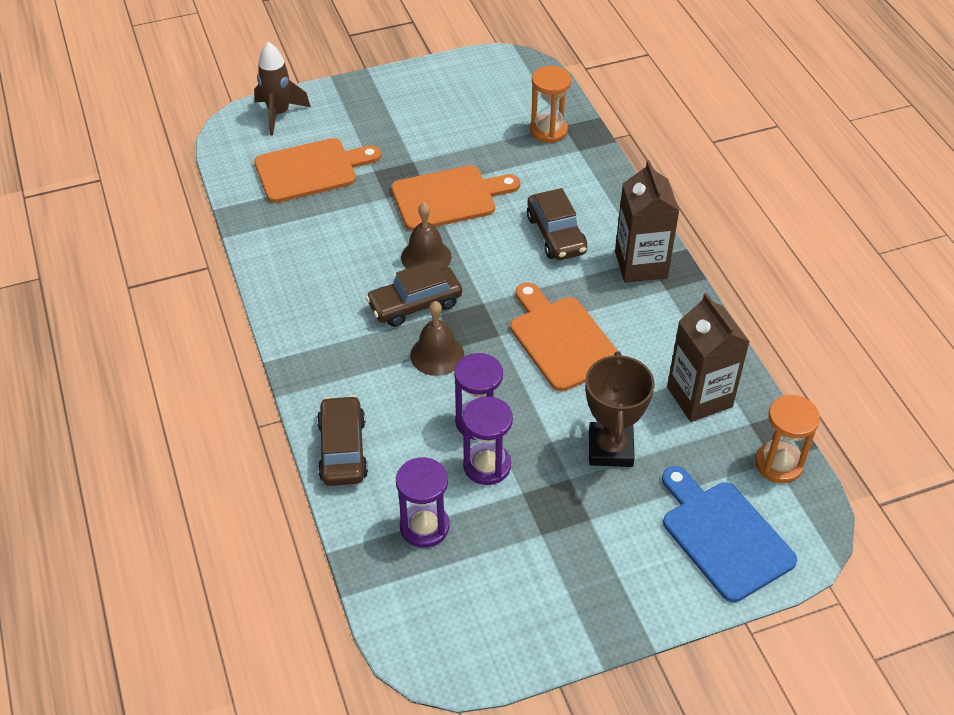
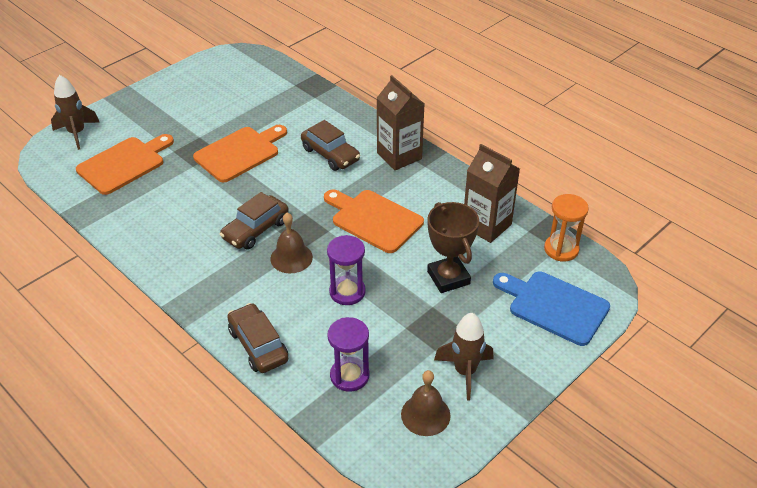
camera: 25 degrees left, 5 degrees down
(426, 257) = (245, 196): brown bell -> brown bell (425, 414)
(487, 465) = (370, 318): purple hourglass -> none
(548, 130) = (286, 91): orange hourglass -> none
(561, 576) = (465, 372): none -> brown rocket

